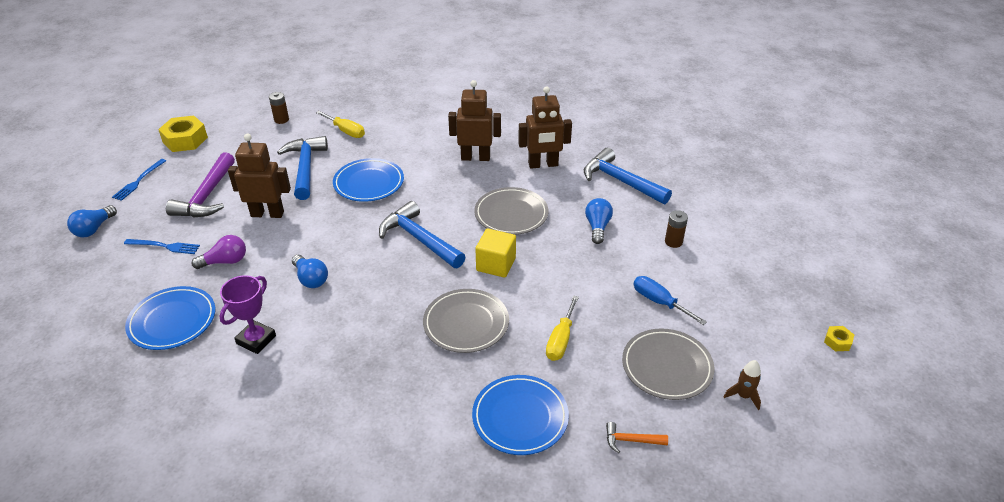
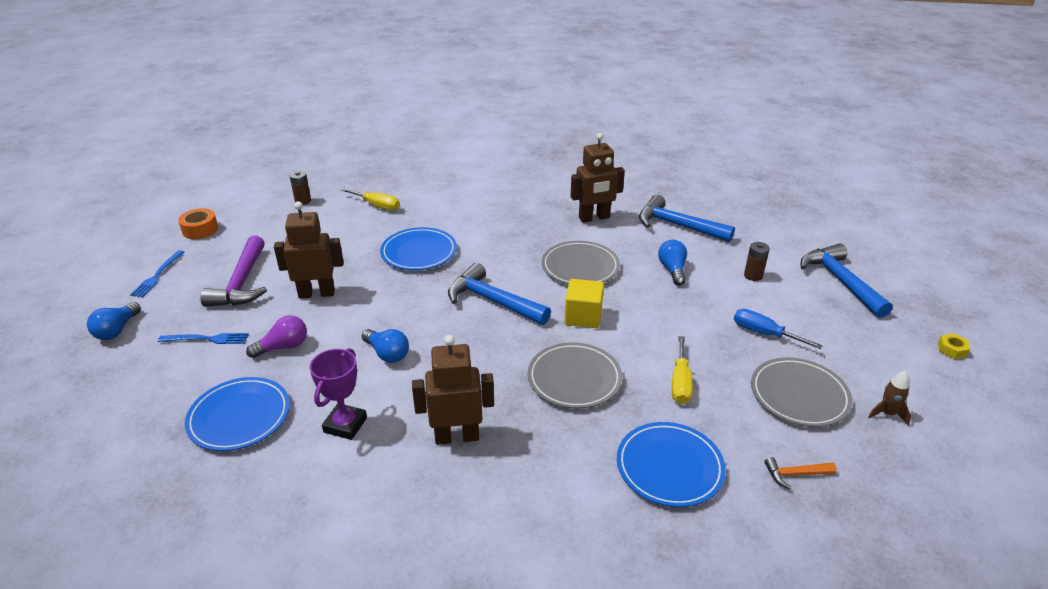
camera: 10 degrees left, 5 degrees down
(185, 140) = (200, 230): yellow nut -> orange tape
(305, 168) = (344, 244): blue hammer -> blue hammer (841, 281)
(475, 157) = (523, 218): brown robot -> brown robot (457, 436)

